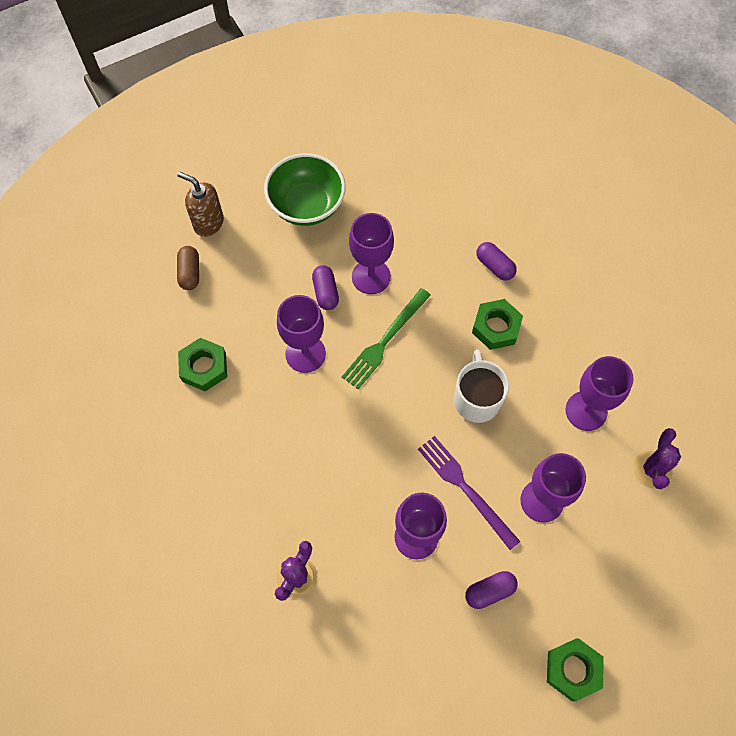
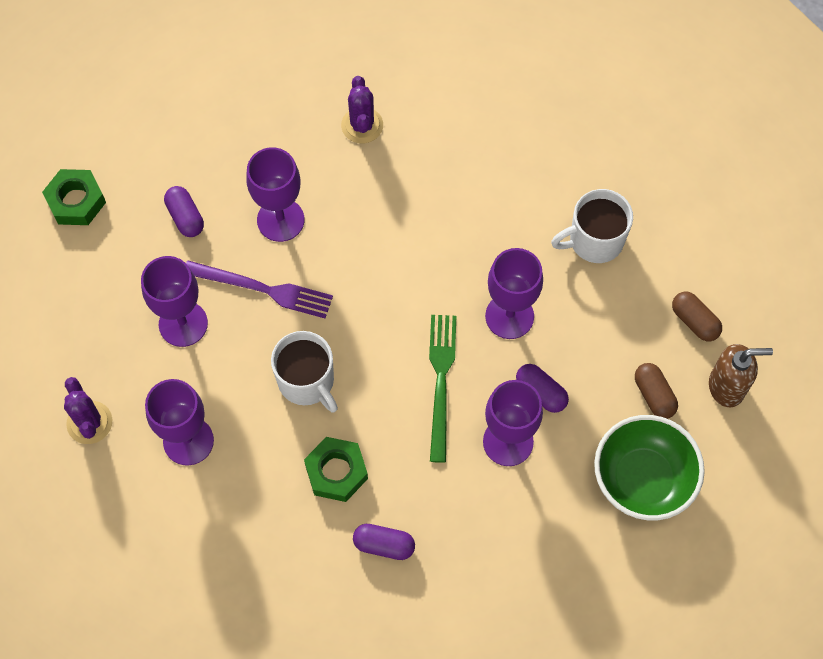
camera: 145 degrees right, 0 degrees up
(204, 367) = (594, 240): green nut -> white mug
(257, 246) = (654, 395): none -> brown capsule
(489, 591) = (185, 217): purple capsule -> purple capsule turned 60 degrees counterclockwise

